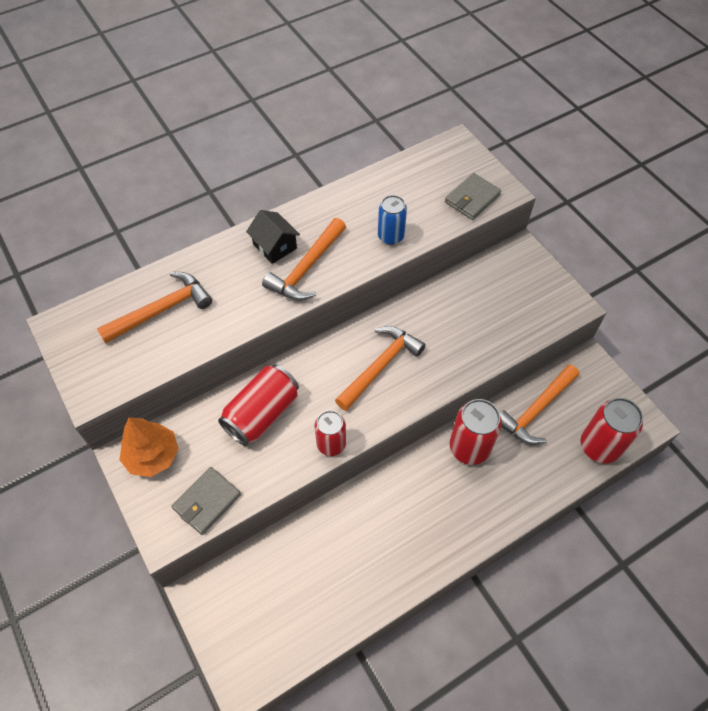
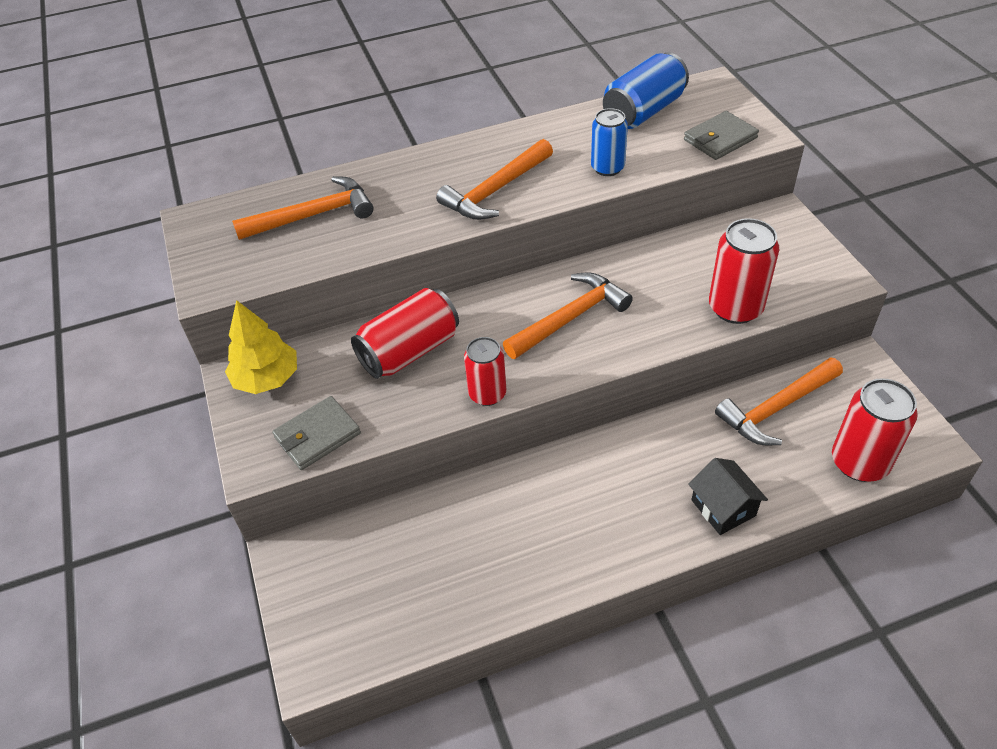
camera: 15 degrees right, 10 degrees down
(152, 455) = (267, 378): orange tree -> yellow tree
(275, 246) = (463, 166): black house -> black house (723, 508)
(408, 176) = (643, 111): none -> blue can
(469, 447) = (676, 440): red can -> red can (735, 308)

